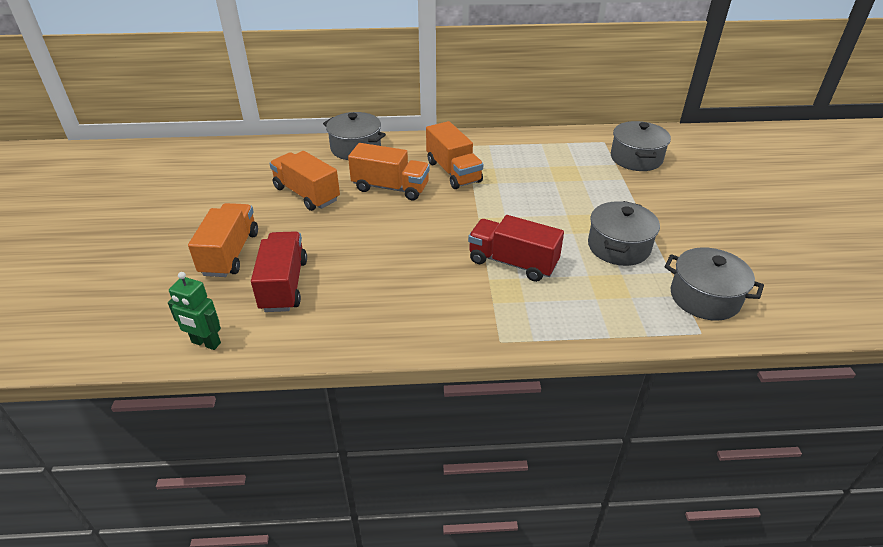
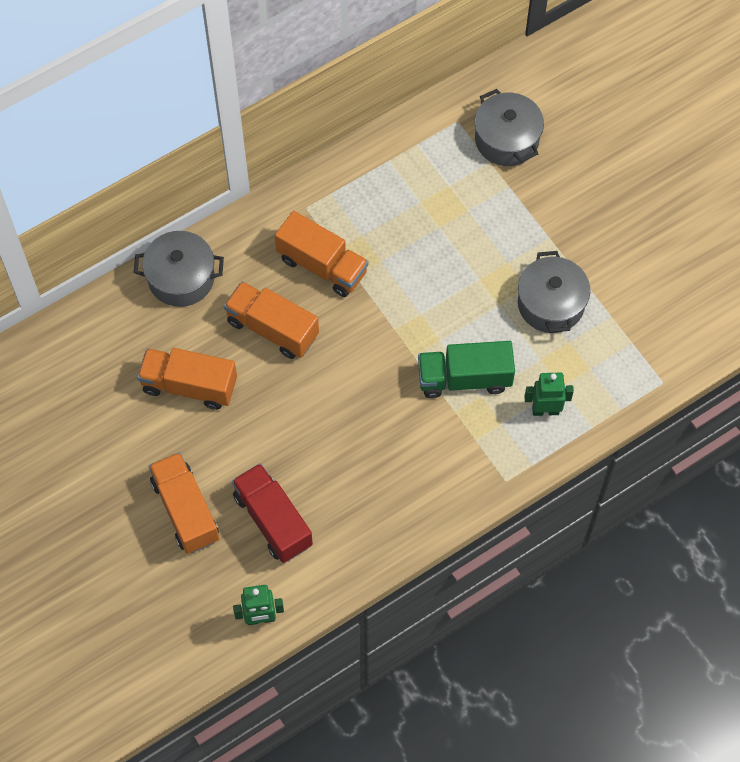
camera: 30 degrees left, 25 degrees up
(390, 188) = (272, 328): orange truck -> orange truck turned 135 degrees counterclockwise
(512, 262) = (464, 378): red truck -> green truck
(571, 308) = (545, 410): none -> green robot
(704, 297) = (651, 336): grey pot -> none

